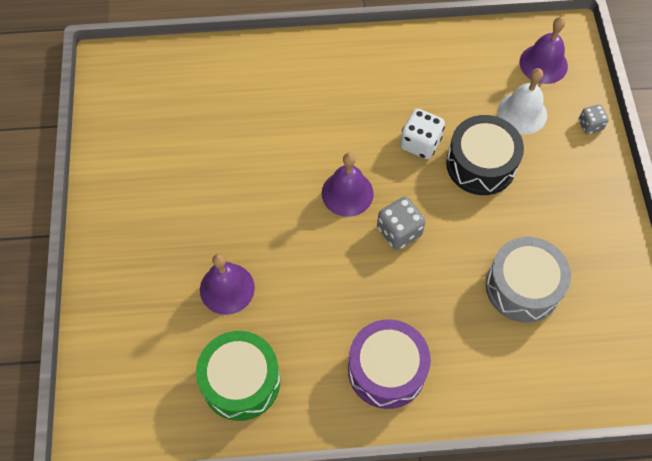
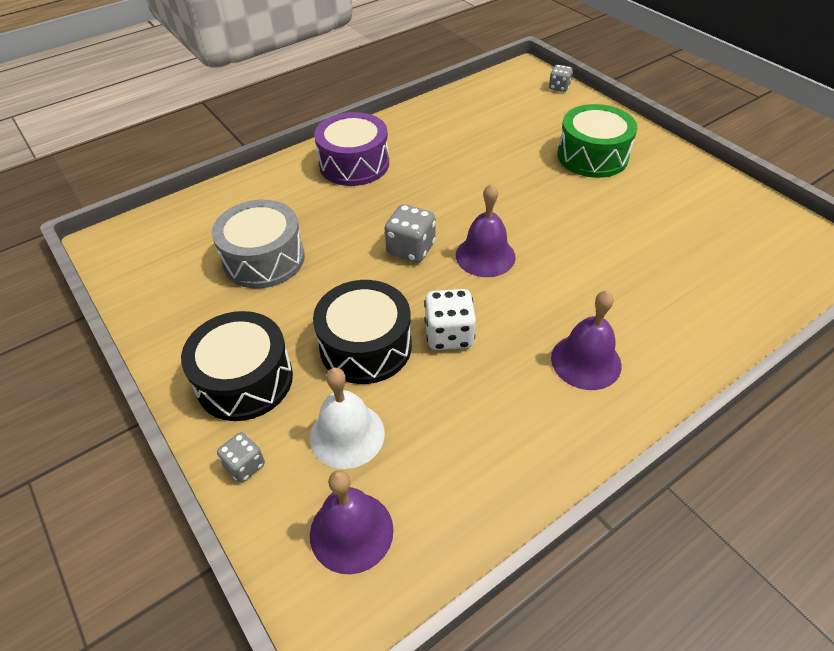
camera: 150 degrees right, 15 degrees down
(90, 373) = (559, 87): none -> grey dice
(227, 288) = (519, 156): purple bell -> purple bell (586, 361)
(241, 381) = (457, 120): green drum -> green drum (592, 156)
(573, 181) = (244, 380): none -> black drum

